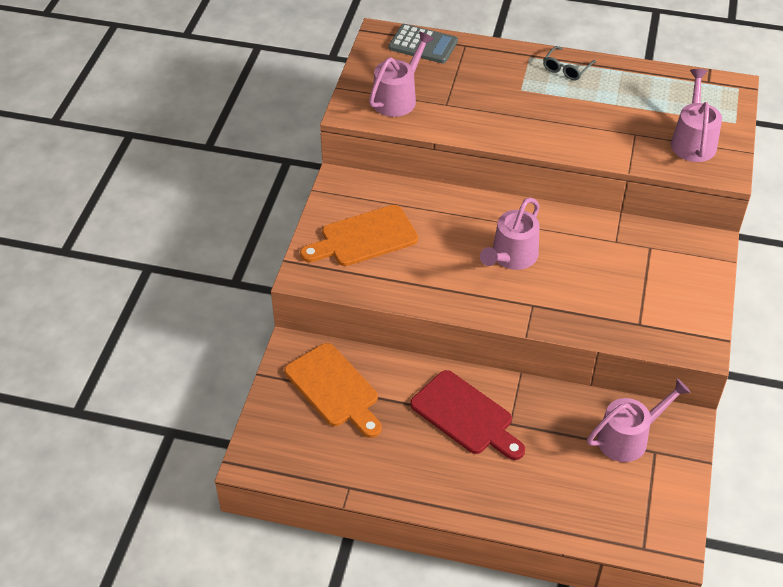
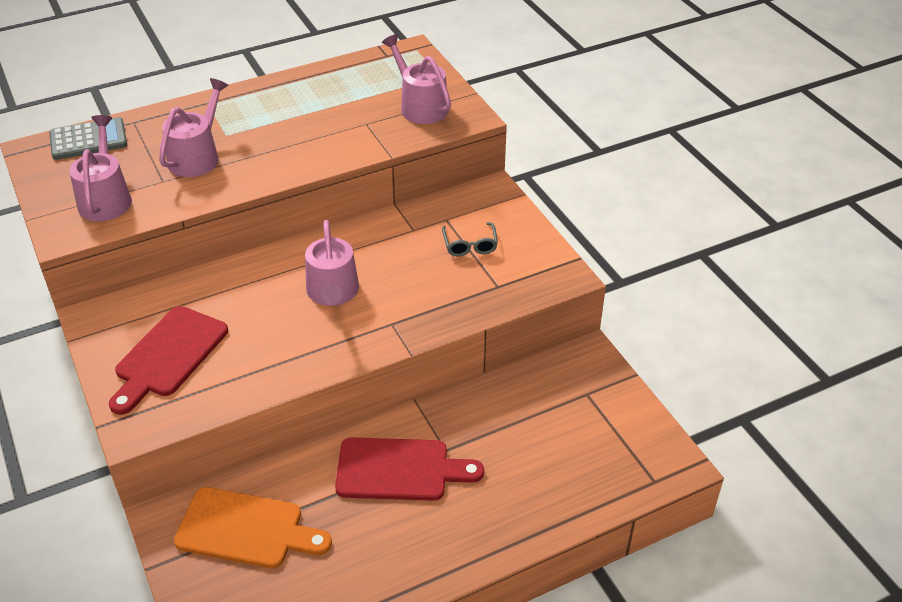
camera: 40 degrees left, 5 degrees down
(364, 238) = (168, 356): orange cutting board -> red cutting board
(566, 68) = (253, 99): grey glasses -> grey glasses (470, 245)
(628, 437) = (555, 396): pink watering can -> pink watering can (197, 156)

